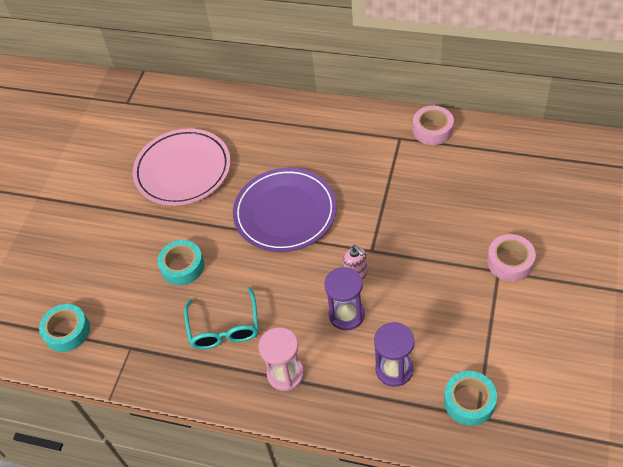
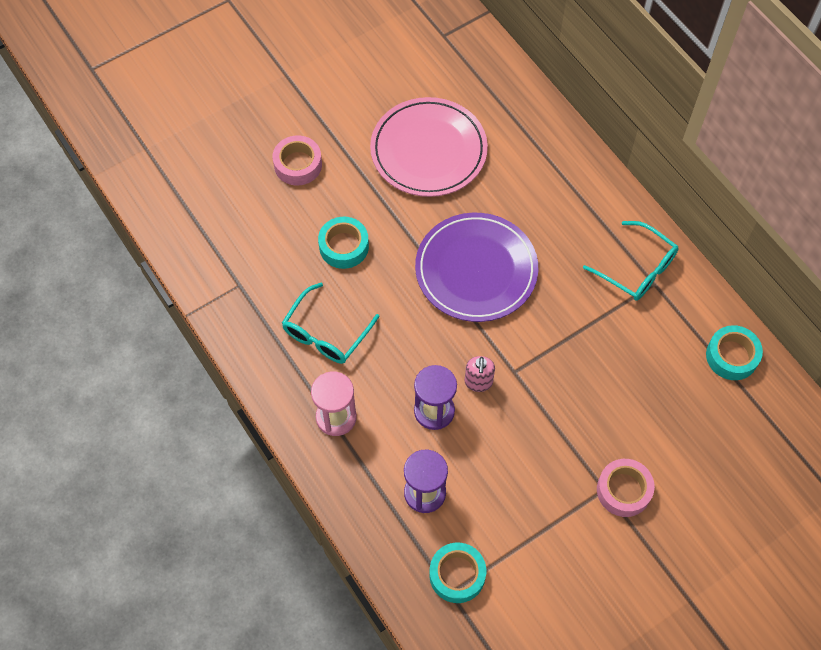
camera: 35 degrees right, 10 degrees up
(67, 331) = (204, 227): turquoise tape -> turquoise tape (732, 356)
(381, 138) = (637, 269): none -> turquoise glasses
(432, 130) = (694, 301): pink tape -> pink tape (298, 165)

